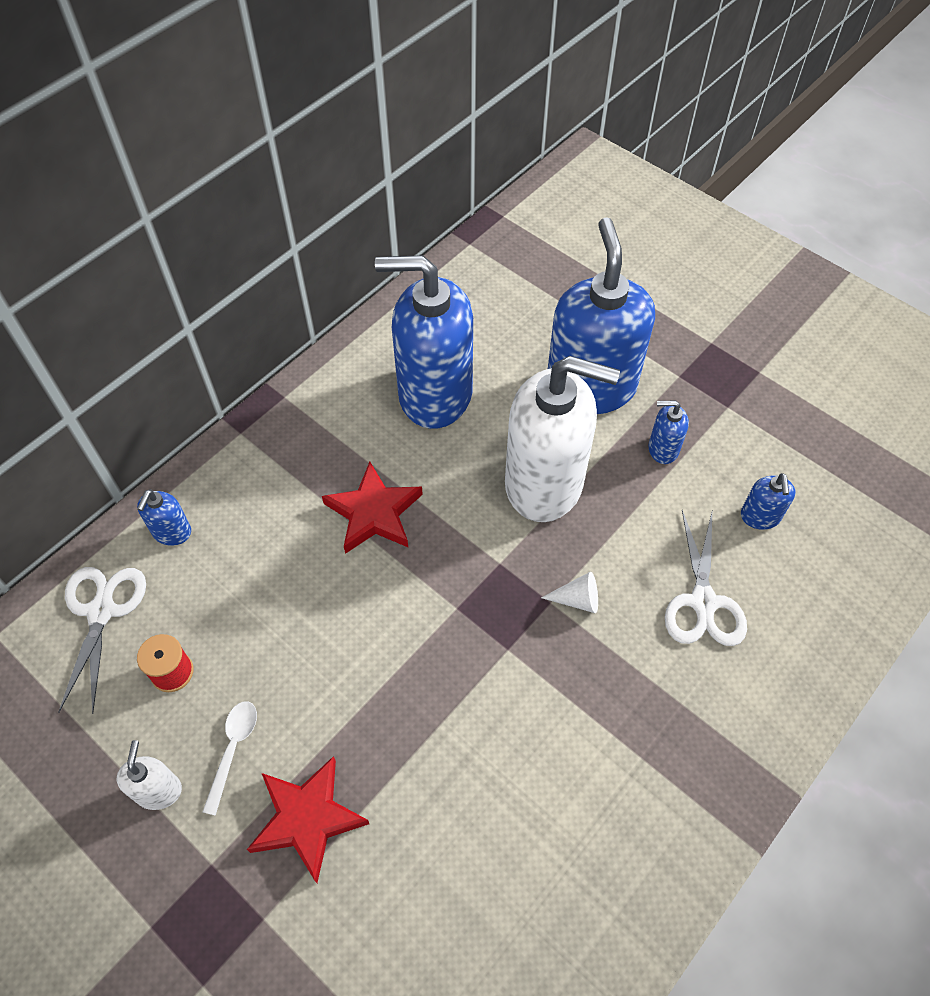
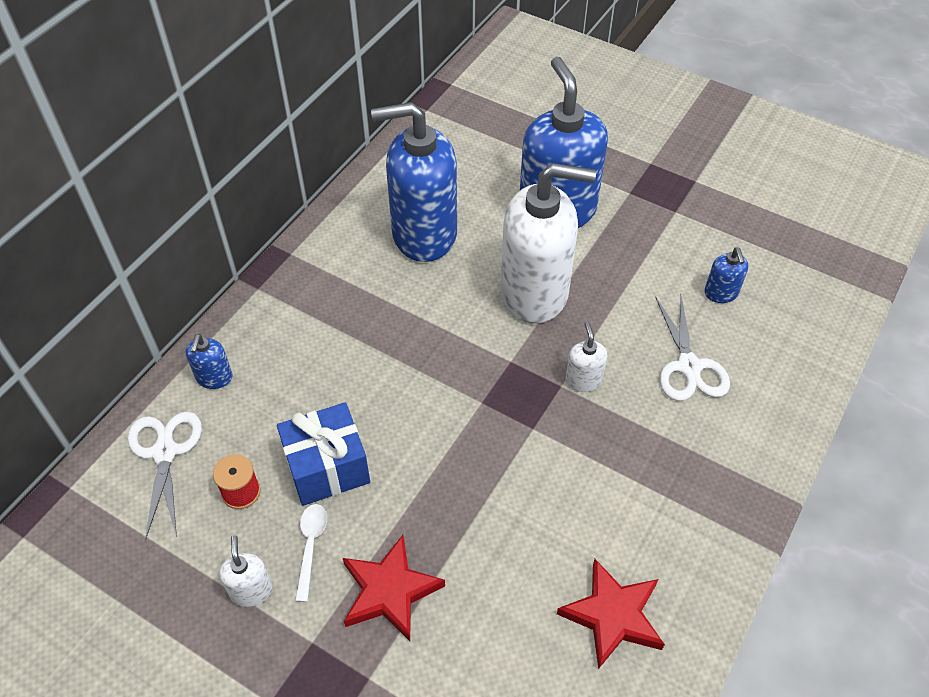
camera: 10 degrees left, 5 degrees down
(270, 658) = (327, 467): none -> blue gift
(374, 513) = (392, 336): red star -> red star (612, 615)
(577, 599) = (583, 380): white cone -> white soap dispenser
(663, 449) = (628, 251): blue soap dispenser -> none

